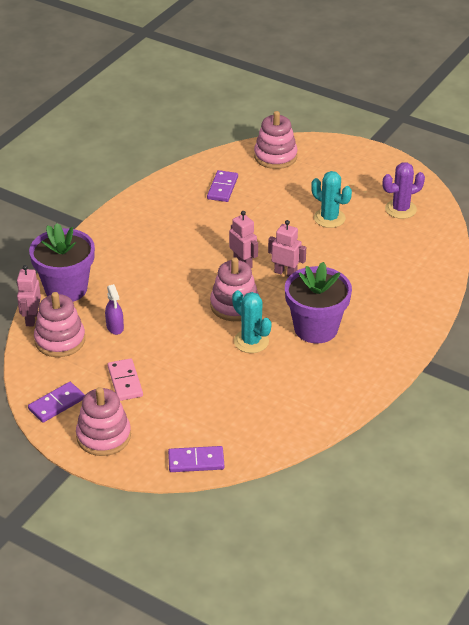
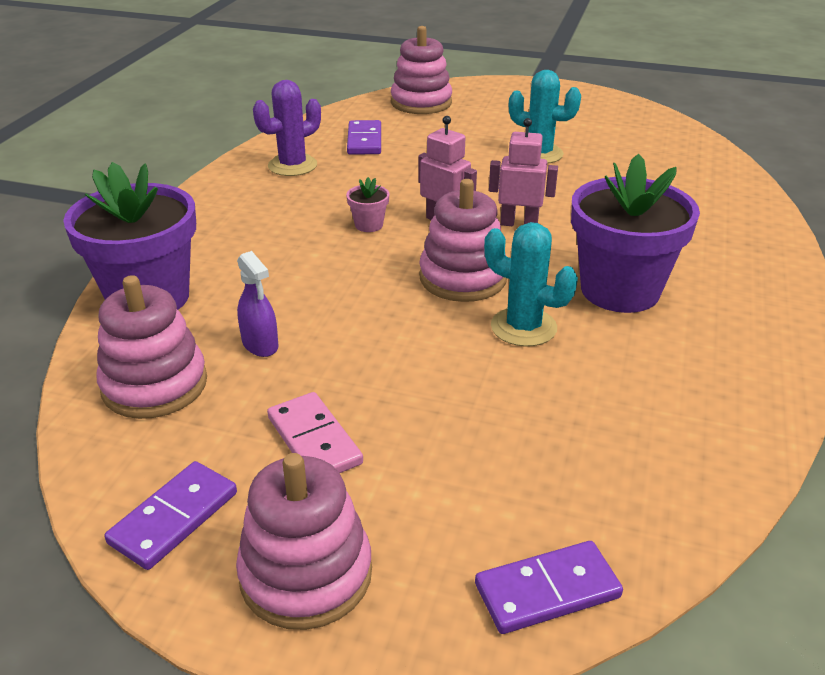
camera: 15 degrees left, 5 degrees down
(31, 319) = (88, 356): pink robot -> none
(198, 259) = (369, 225): none -> pink flower pot
(400, 209) = (629, 133): purple cactus -> purple cactus (292, 165)

